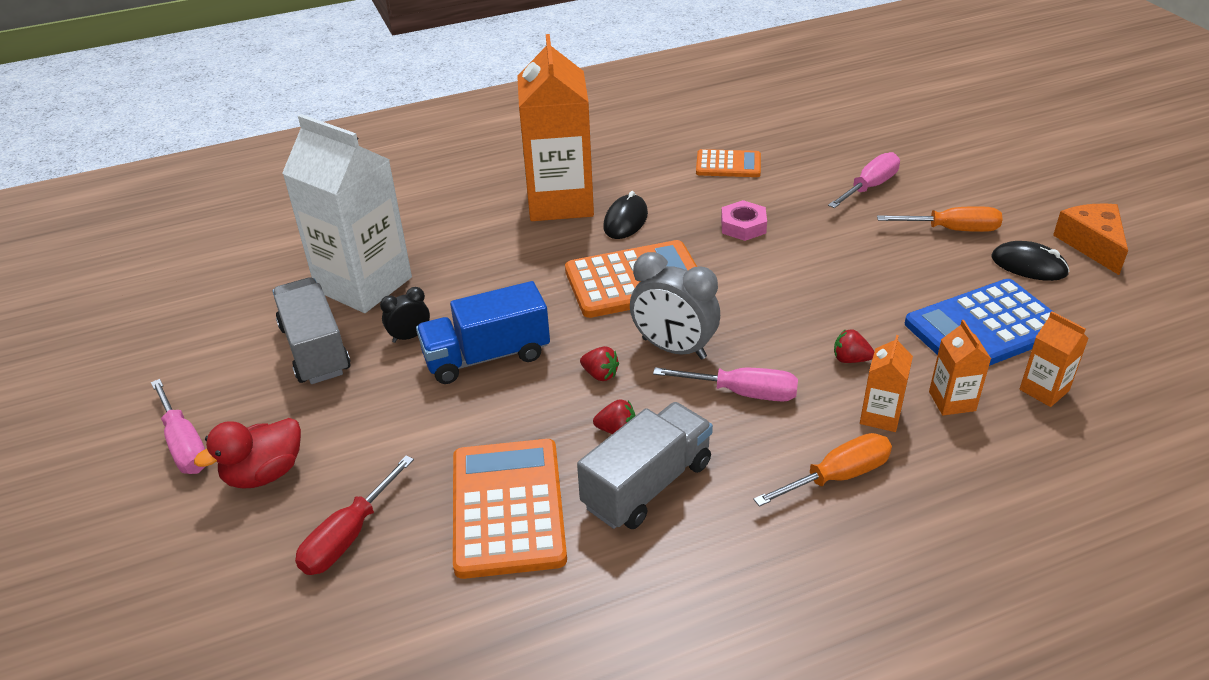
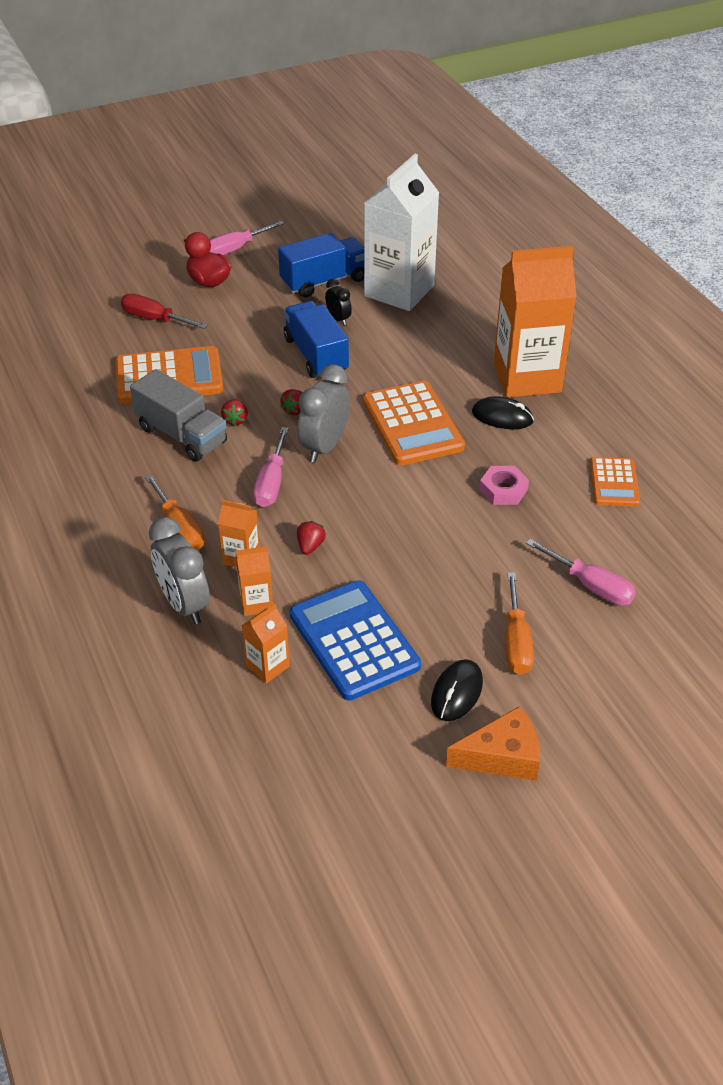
camera: 85 degrees right, 5 degrees up
(315, 349) = (324, 281): grey truck -> blue truck
(973, 464) = (184, 604): none -> grey clock

